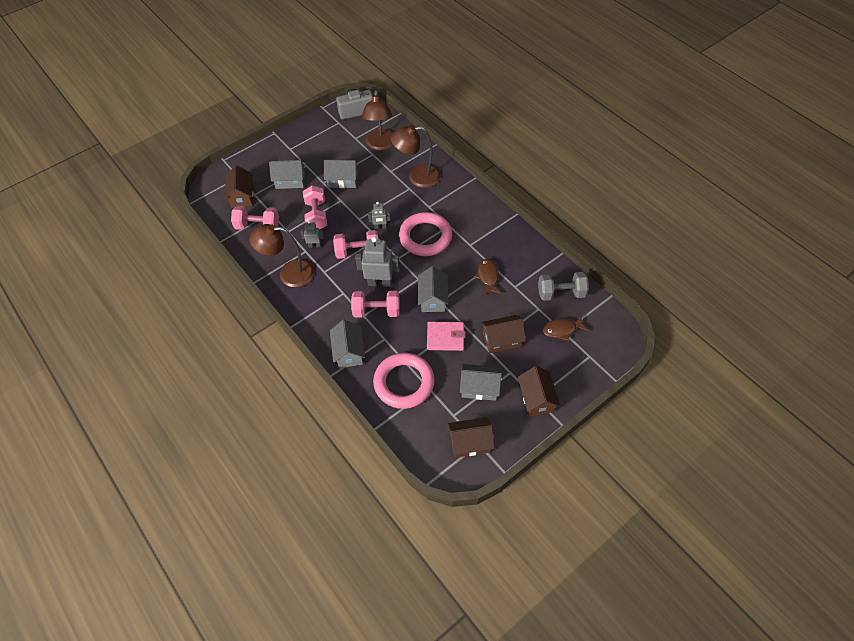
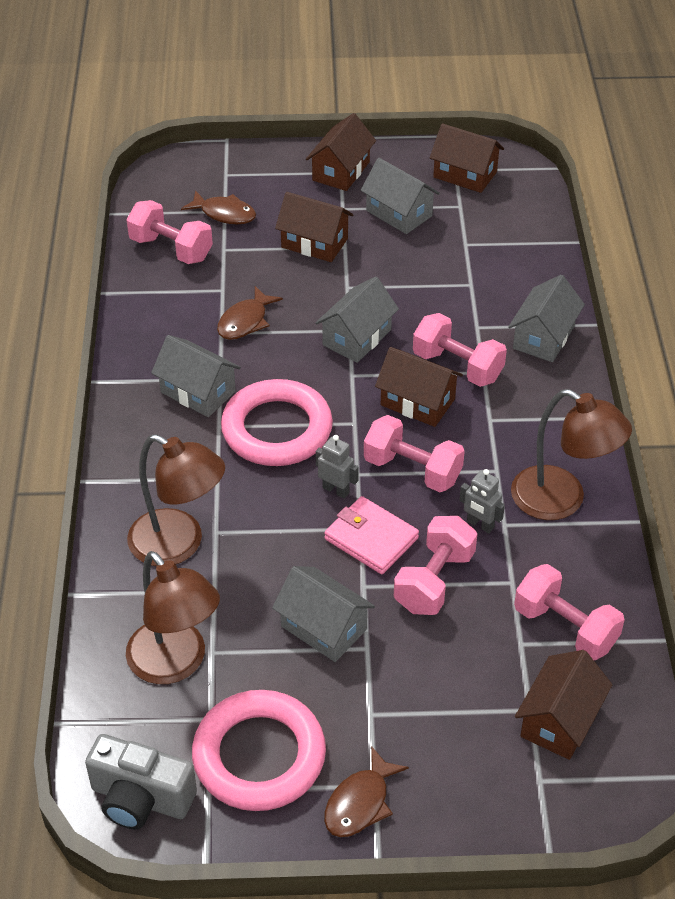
camera: 145 degrees left, 10 degrees down
(290, 180) = (431, 695): grey house -> grey house (198, 392)
(291, 142) = (360, 802): none -> brown fish
(380, 145) = (176, 664): brown lamp -> brown lamp turned 105 degrees clockwise
(380, 282) = (417, 402): grey robot -> brown house
(404, 383) = (494, 265): pink ring -> pink ring (259, 756)
(445, 337) = (387, 284): pink wallet -> pink wallet (371, 538)
(561, 293) = (171, 249): grey dumbbell -> pink dumbbell

